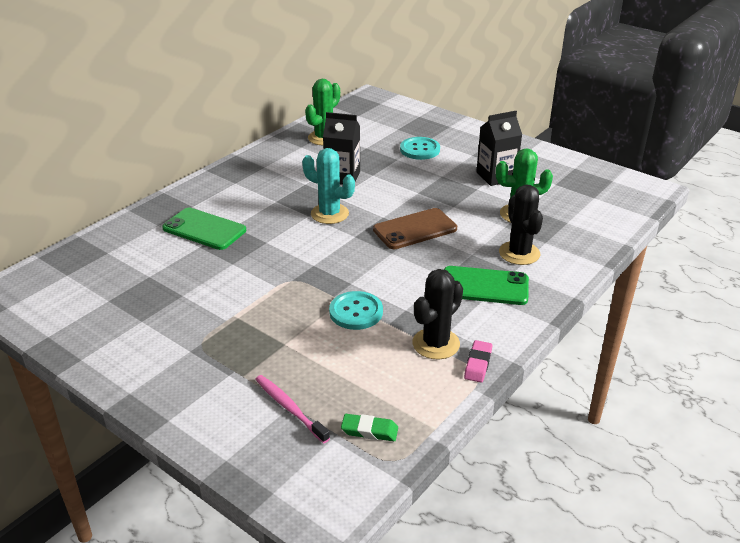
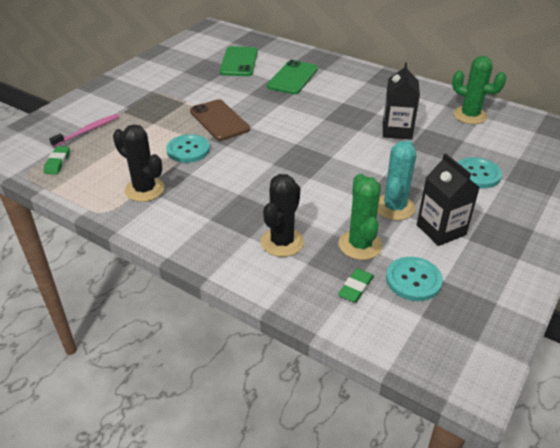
camera: 85 degrees right, 5 degrees up
(329, 214) = (329, 128): turquoise cactus -> turquoise cactus (394, 207)
(415, 229) = (314, 175): brown phone -> brown phone (219, 120)
(478, 364) = (116, 212): pink eraser -> none
(484, 286) = (224, 217): green phone -> green phone (239, 62)
(519, 253) = (282, 242): black cactus -> black cactus turned 45 degrees counterclockwise
(557, 196) = (413, 280): none -> turquoise button
(571, 221) = (356, 288): none -> green eraser

